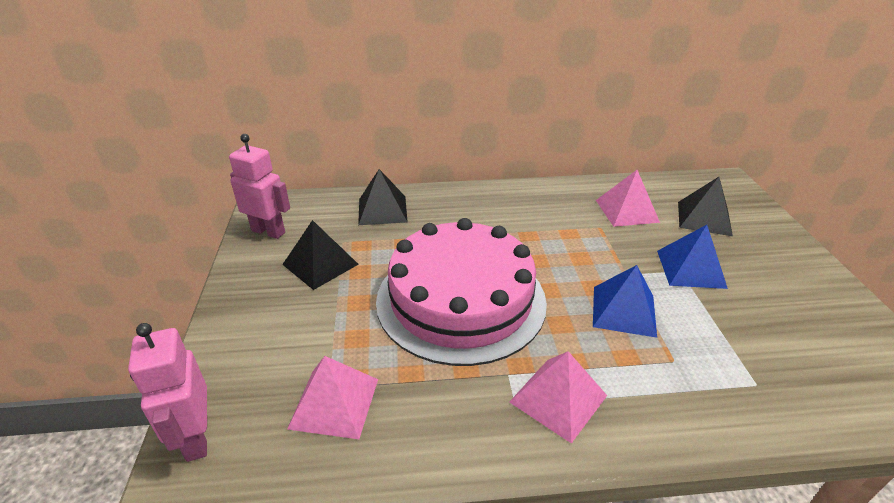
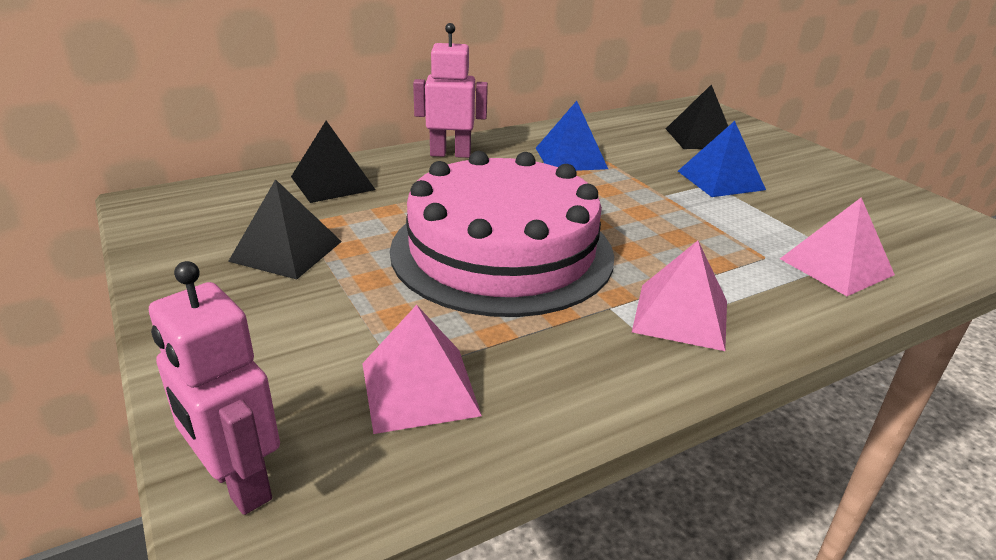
camera: 25 degrees left, 5 degrees down
(268, 231) = (178, 230): pink robot -> pink robot (450, 154)
(624, 310) = (685, 226): blue pyramid -> blue pyramid (571, 158)
(627, 211) = (621, 142): pink pyramid -> pink pyramid (836, 266)

